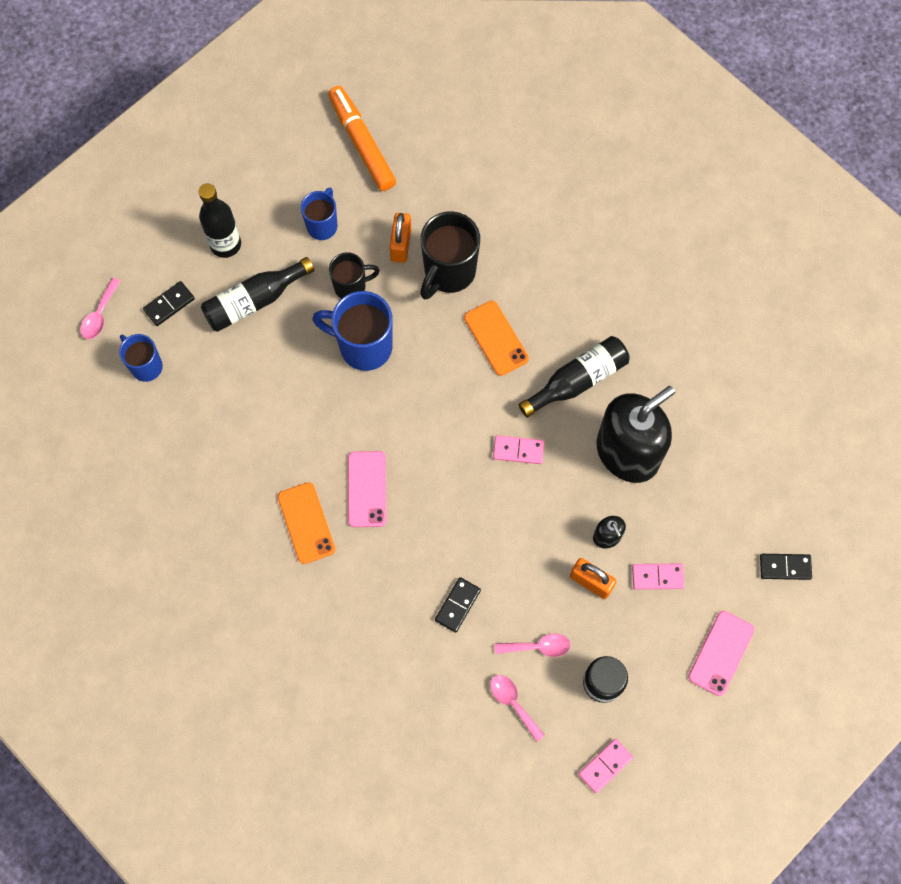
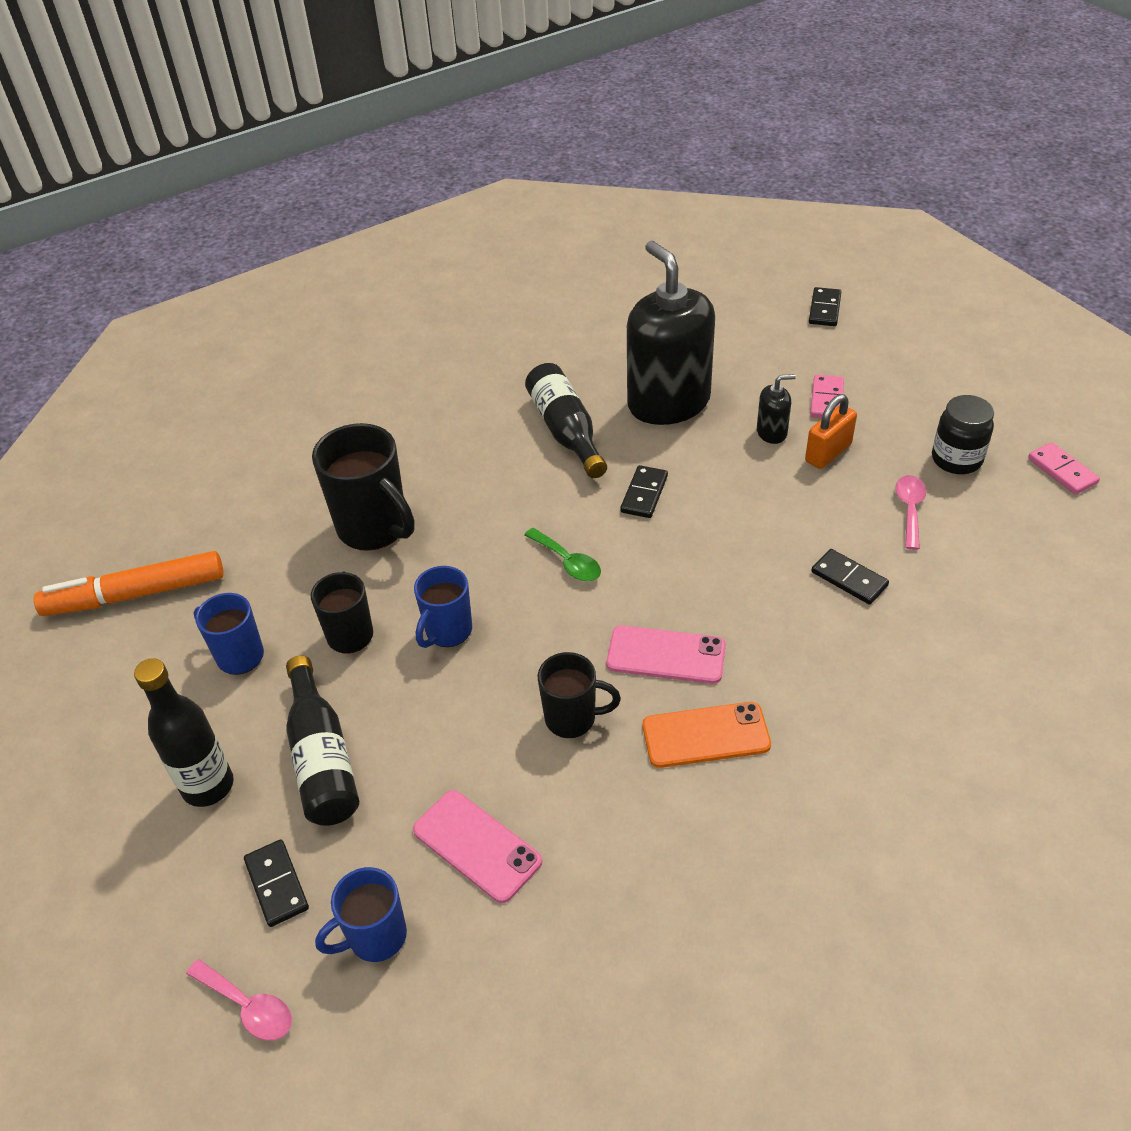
camera: 75 degrees left, 25 degrees down
(306, 439) = (572, 718): none -> black mug
(363, 346) = (447, 631): blue mug -> blue mug, size x0.61
(401, 245) = (311, 572): orange padlock -> none
(439, 410) = (568, 562): none -> green spoon
(496, 338) = (485, 495): orange phone -> none
(513, 703) = (985, 542): pink spoon -> none
(518, 450) = (644, 494): pink domino -> black domino
(721, 653) = (920, 365): pink phone -> pink phone (476, 846)

